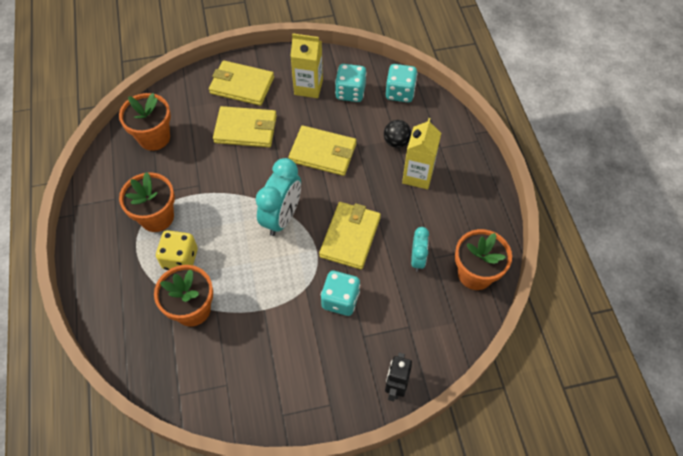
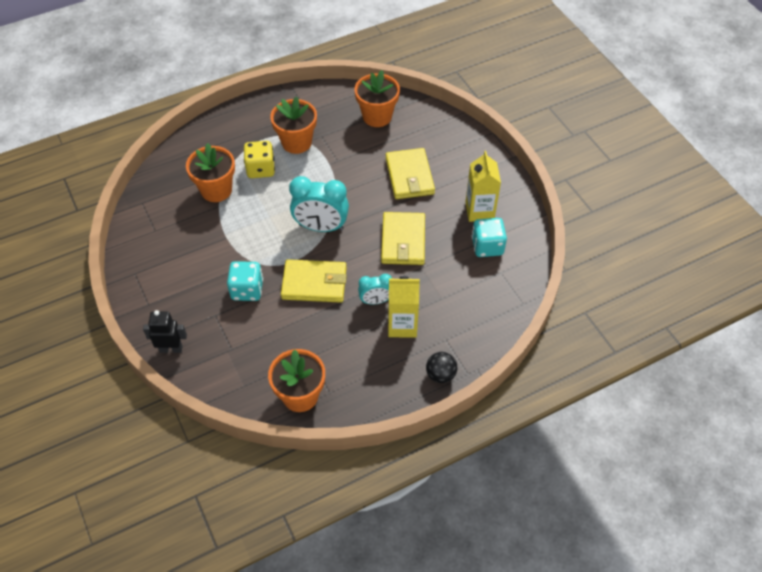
camera: 75 degrees right, 5 degrees down
(242, 85) = (460, 160): yellow wallet -> none
(396, 142) = (438, 298): black ball -> black ball (440, 374)
(400, 92) = (505, 289): turquoise dice -> none
(417, 259) = (304, 342): turquoise clock -> turquoise clock (375, 301)

